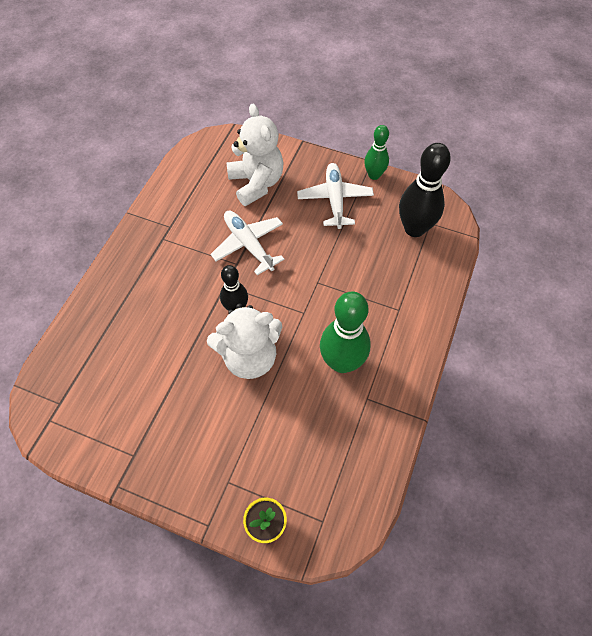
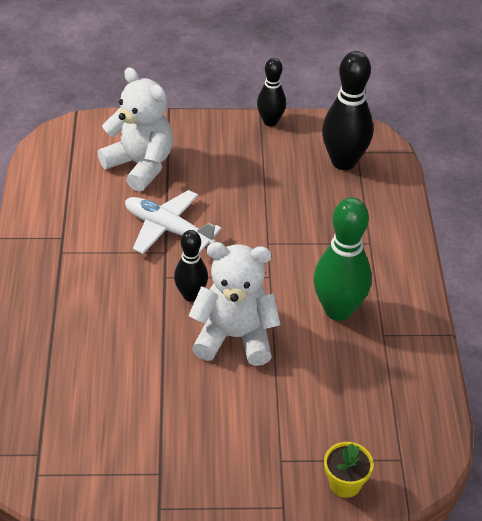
camera: 25 degrees left, 15 degrees down
(249, 357) = (234, 337): white teddy bear -> white teddy bear turned 135 degrees counterclockwise
(335, 199) = (240, 157): white plane -> none
(374, 175) = (270, 121): green bowling pin -> black bowling pin

